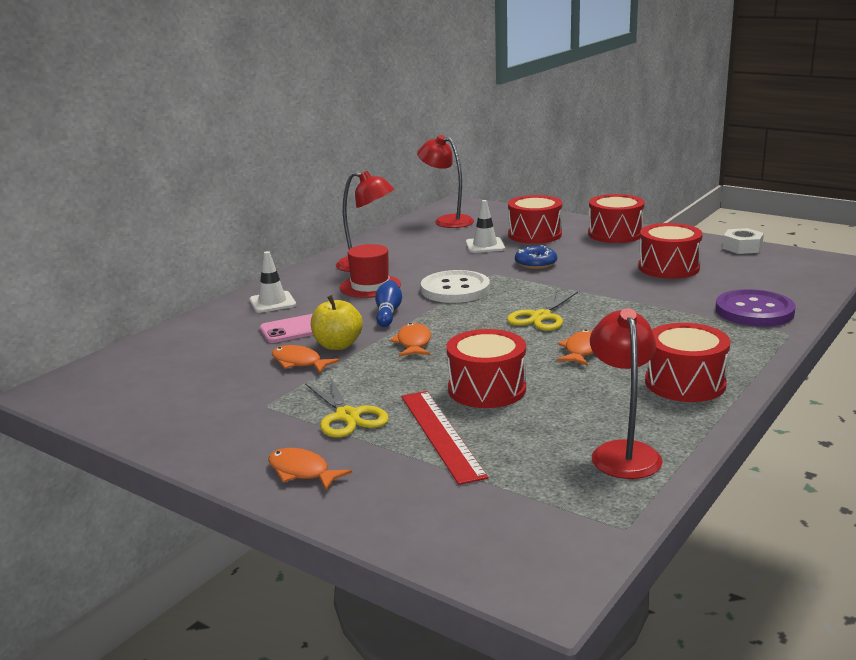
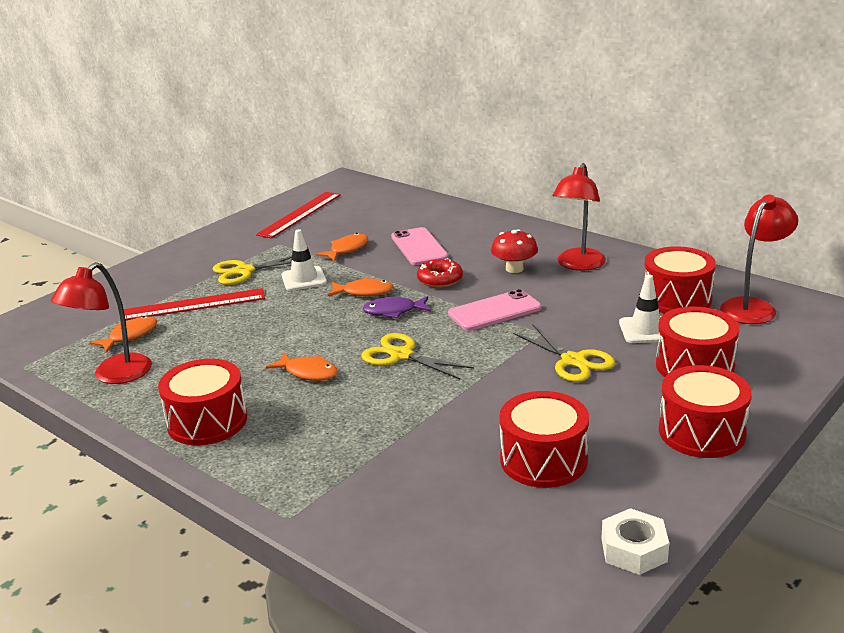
camera: 95 degrees right, 5 degrees up
(167, 405) = (300, 214): none -> red ruler
(272, 302) = (482, 230): white traffic cone -> white traffic cone (304, 279)
(302, 472) = (178, 261): orange fish -> orange fish (130, 336)
(338, 345) = (374, 261): yellow apple -> none
(370, 286) = (514, 269): red hat -> red mushroom
(388, 313) = (440, 279): blue bowling pin -> red donut
(455, 289) = (494, 311): white button -> pink phone
(456, 326) = (394, 311): none -> purple fish
(487, 389) = (255, 323): red drum -> red drum (676, 299)
(535, 263) = (573, 361): blue donut -> yellow scissors
(623, 452) = (114, 375): red lamp -> red lamp turned 120 degrees clockwise
(754, 311) = (365, 504): purple button -> none

